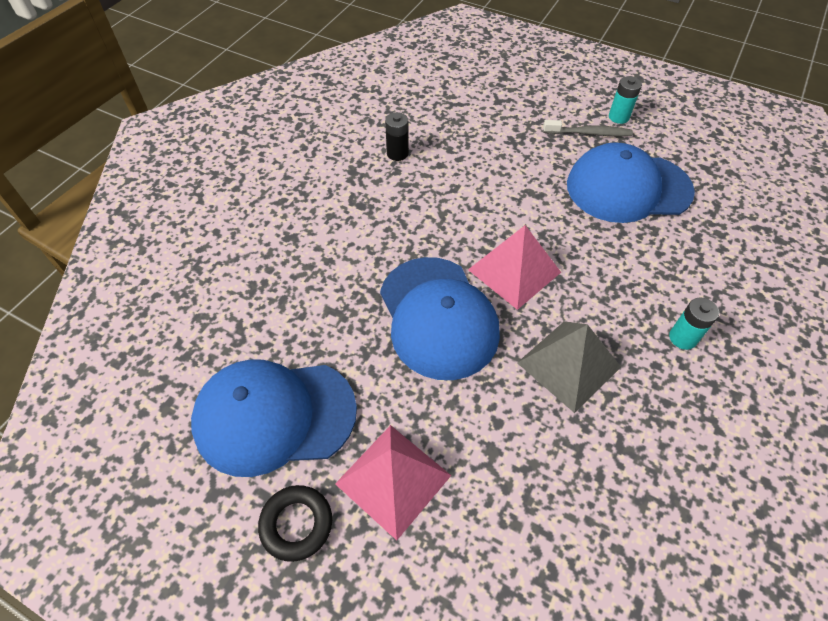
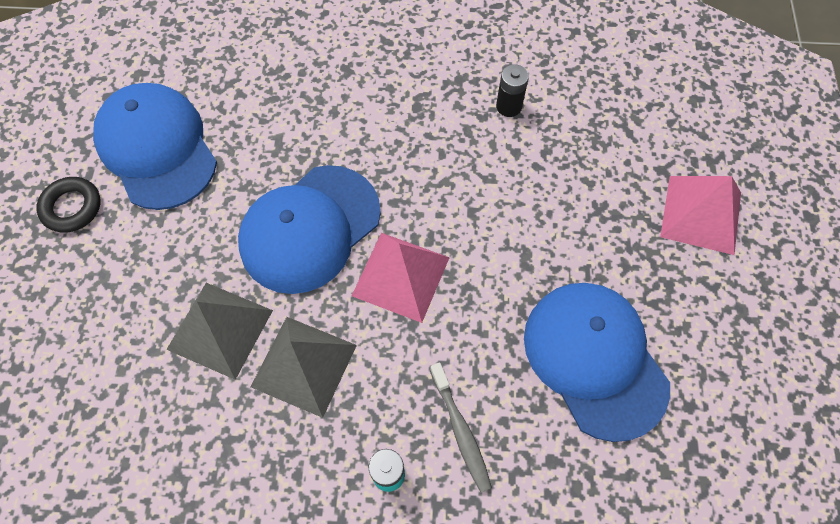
camera: 65 degrees right, 10 degrees up
(393, 479) = (130, 259): pink pyramid -> pink pyramid (701, 214)
(507, 420) = (220, 329): none -> grey pyramid
(589, 133) = (668, 288): grey toothbrush -> grey toothbrush (461, 431)
(618, 117) = (724, 314): turquoise battery -> none

